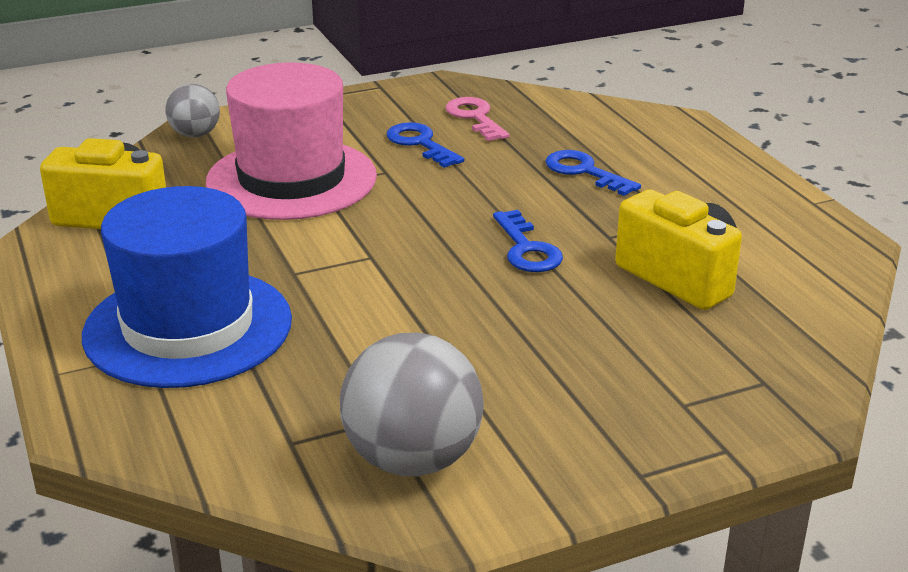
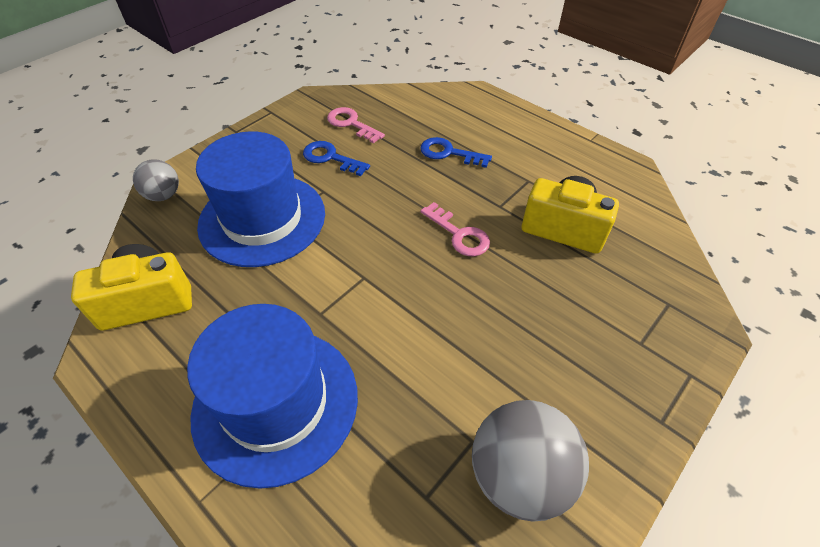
camera: 25 degrees left, 20 degrees up
(291, 179) = (262, 219): pink hat -> blue hat
(526, 249) = (459, 234): blue key -> pink key

